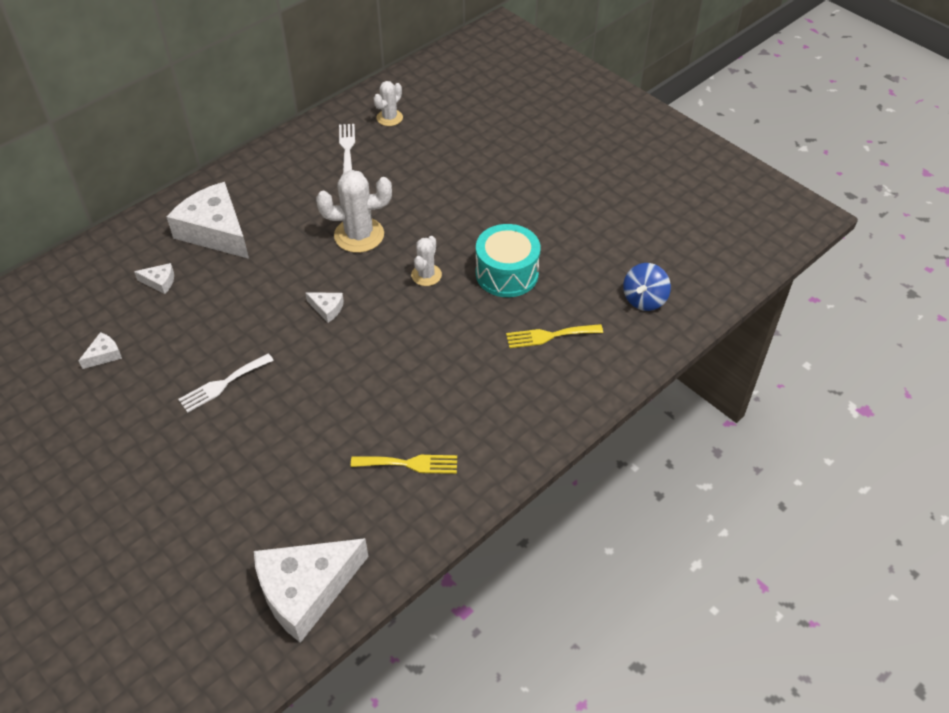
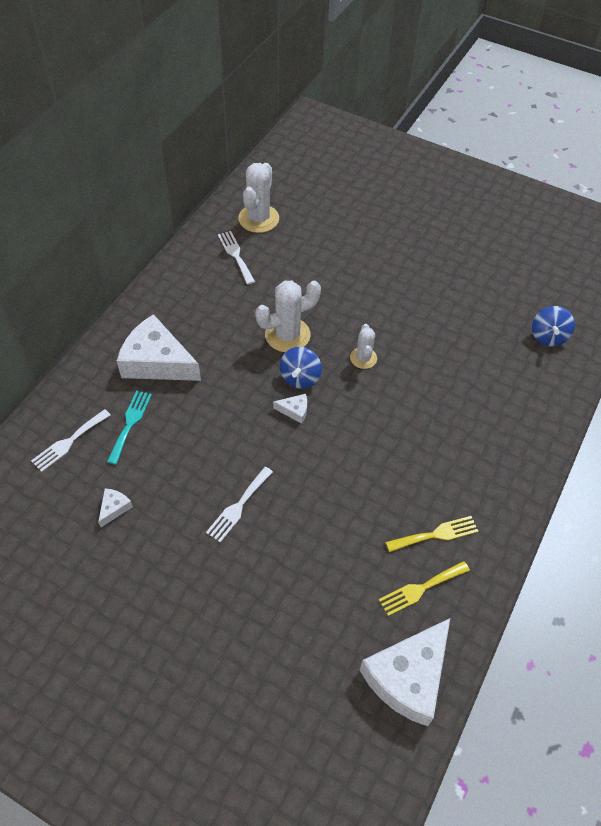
camera: 20 degrees left, 5 degrees up
(94, 285) = (69, 442): none -> white fork
(160, 282) = (130, 423): white cheese -> turquoise fork
(350, 279) = (300, 378): none -> blue spinning top
(389, 118) = (258, 219): white cactus -> white cactus, size x1.70
(507, 273) = (429, 340): turquoise drum -> none
(549, 336) = (490, 387): yellow fork -> yellow fork (420, 589)

